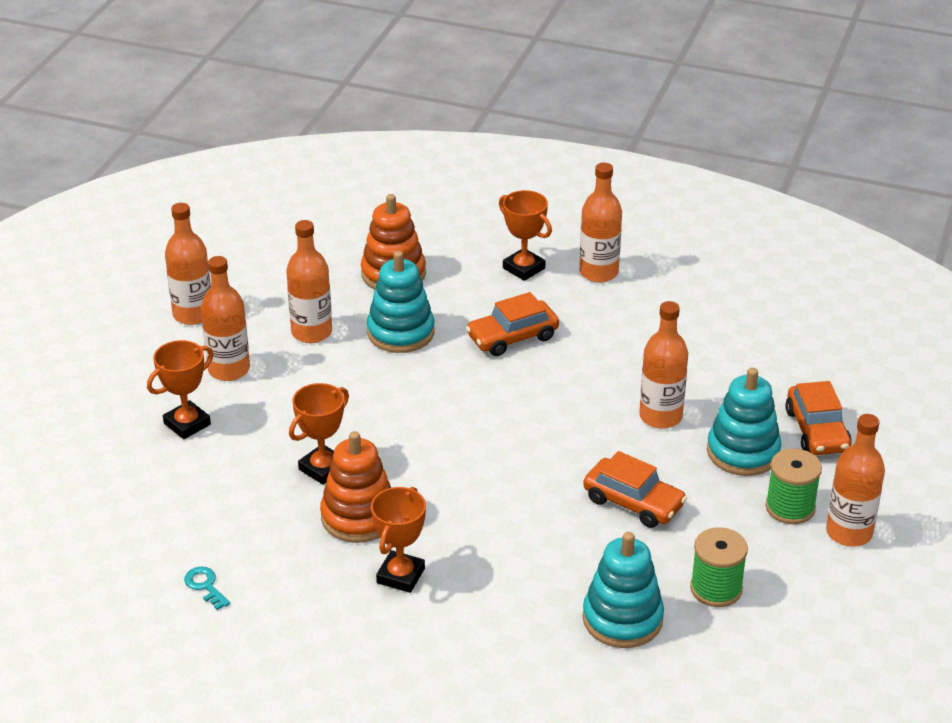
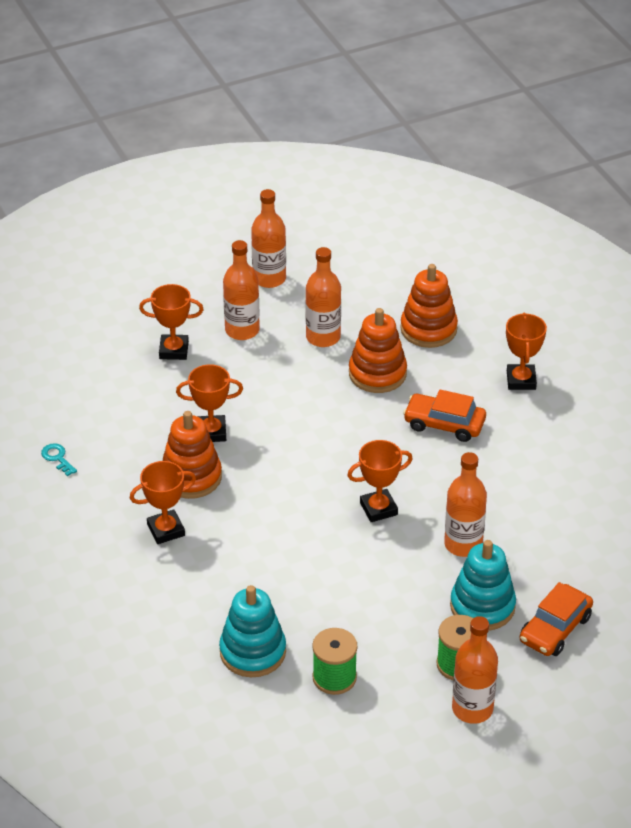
camera: 45 degrees right, 5 degrees up
(205, 586) = (57, 458): turquoise key -> turquoise key turned 45 degrees counterclockwise
(401, 332) = (377, 373): turquoise stacking toy -> orange stacking toy
(556, 434) = (378, 509): none -> orange trophy
(598, 272) = (569, 416): orange bottle -> none
(633, 502) = (363, 587): orange car -> none

